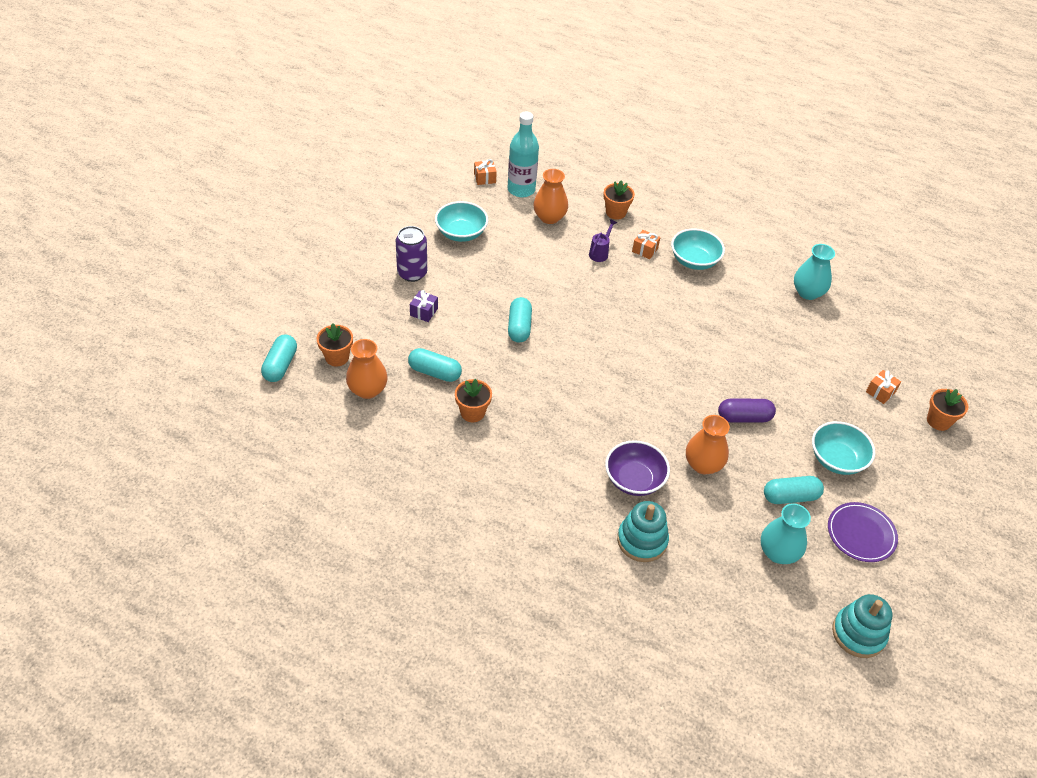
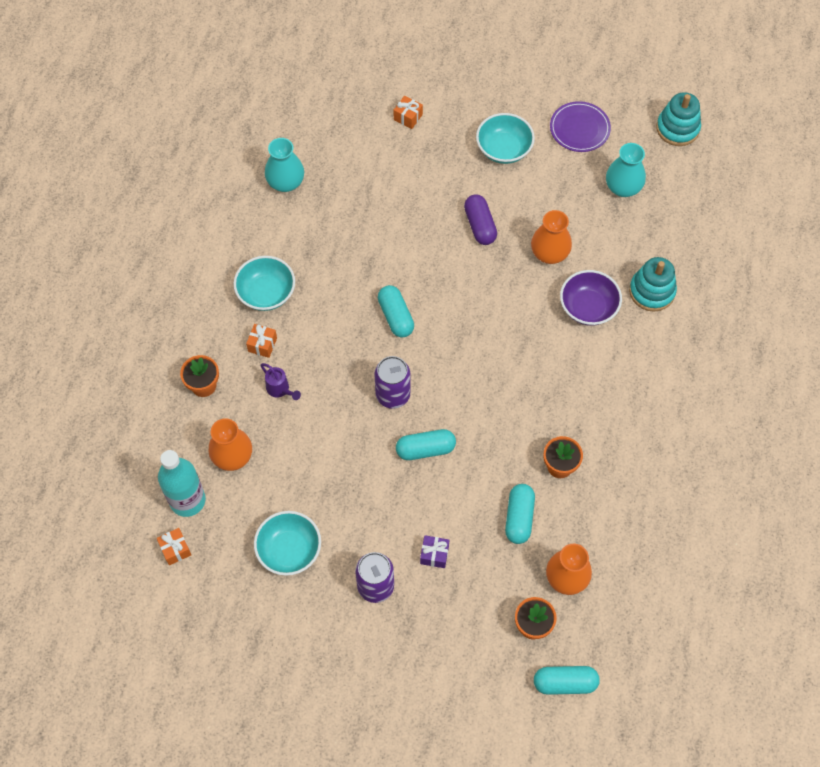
camera: 100 degrees left, 15 degrees up
(577, 317) = (393, 395): none -> purple can
(600, 253) = (280, 390): purple watering can -> purple watering can turned 150 degrees counterclockwise
(790, 496) = (560, 182): turquoise capsule -> turquoise capsule (395, 316)
(938, 421) = (429, 72): orange flower pot -> none

